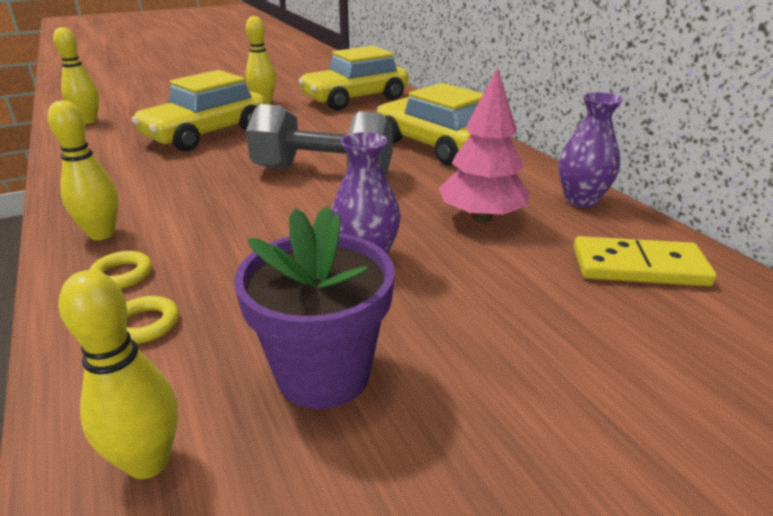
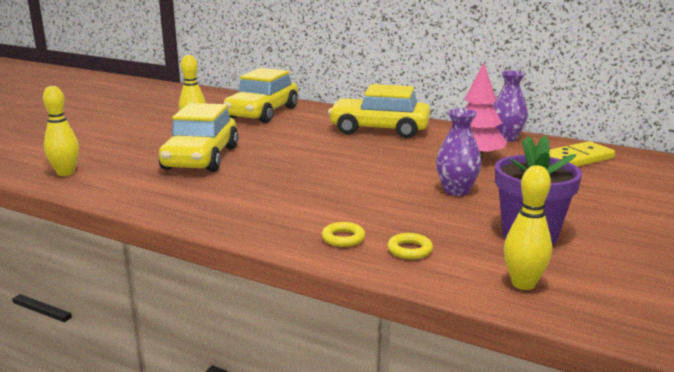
camera: 35 degrees left, 10 degrees down
(102, 234) = (278, 227): yellow bowling pin -> none
(323, 173) = (342, 160): grey dumbbell -> none

